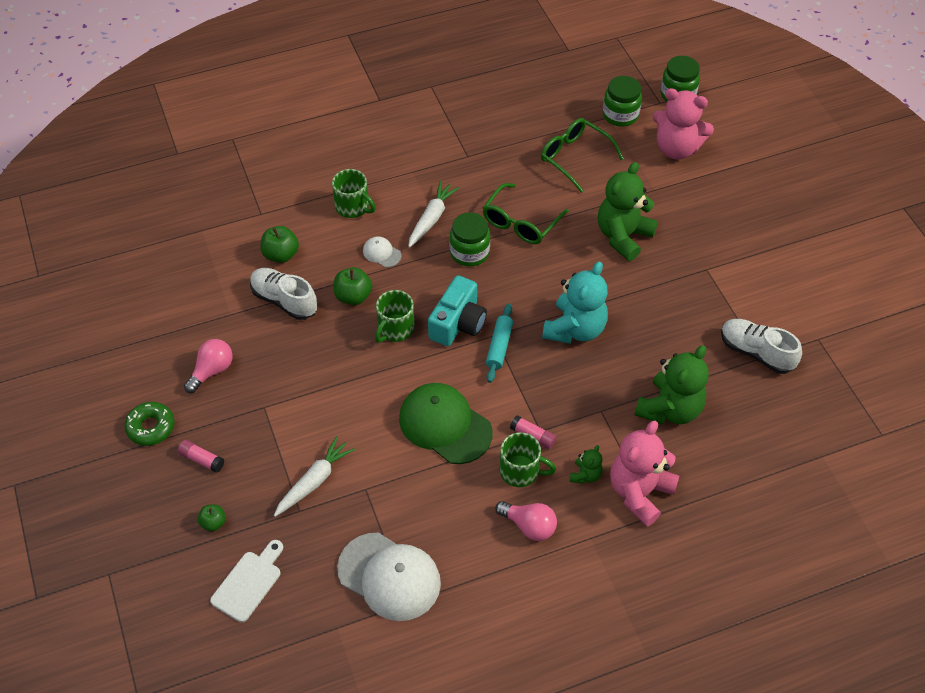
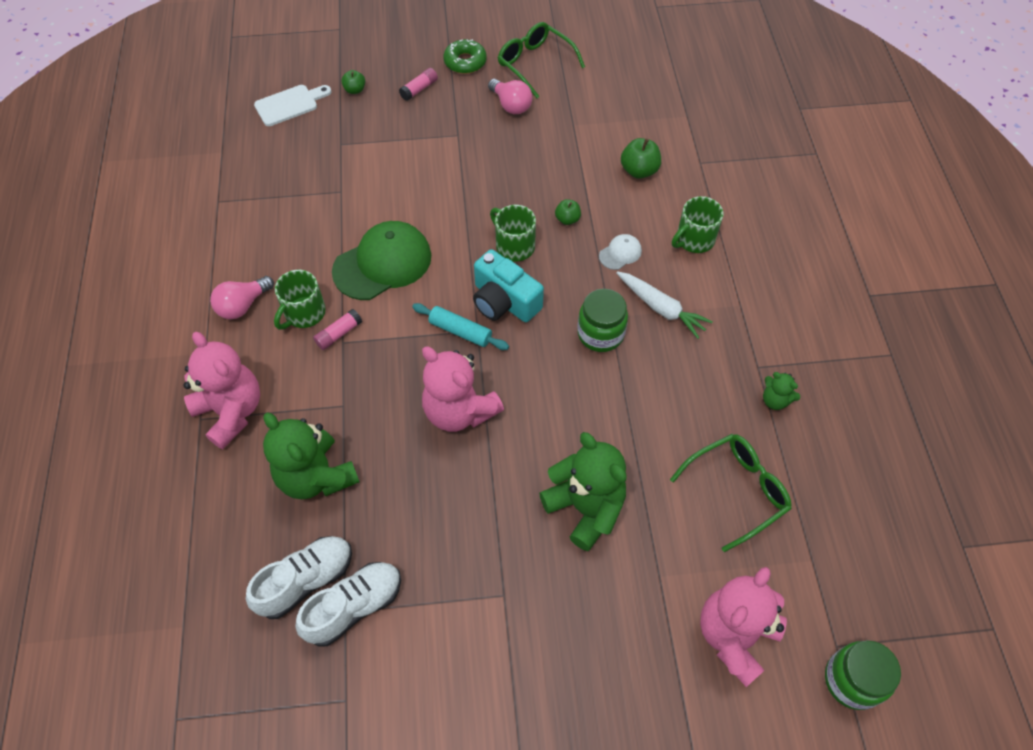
camera: 105 degrees right, 5 degrees up
(248, 583) = (289, 104): white cutting board -> white cutting board turned 75 degrees counterclockwise
(284, 301) = (578, 165): white shoe -> white shoe (306, 581)
(314, 481) = (365, 158): white carrot -> none
(353, 296) = (567, 219): green apple -> green apple, size x0.62
(389, 576) = (247, 193): white cap -> none
(521, 222) = (635, 397): green glasses -> green glasses (535, 64)
(575, 329) = (459, 411): turquoise teddy bear -> pink teddy bear
(585, 475) = (274, 368): green teddy bear -> green teddy bear (775, 400)
(620, 115) = (814, 577): green jar -> none

